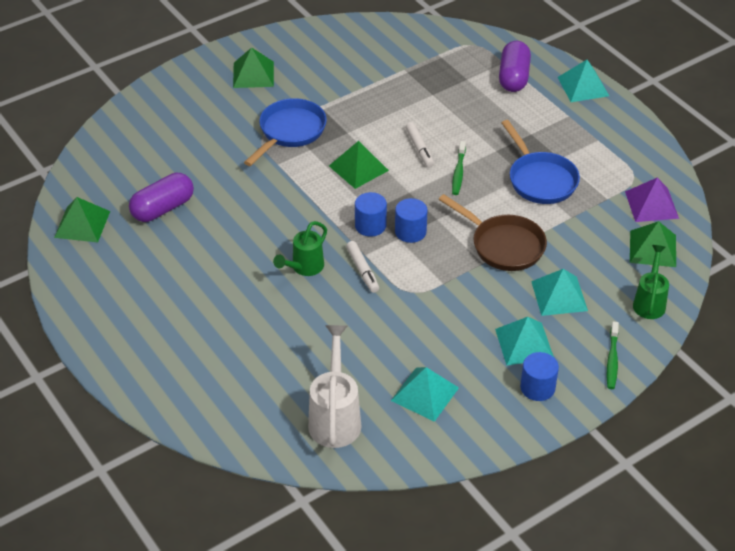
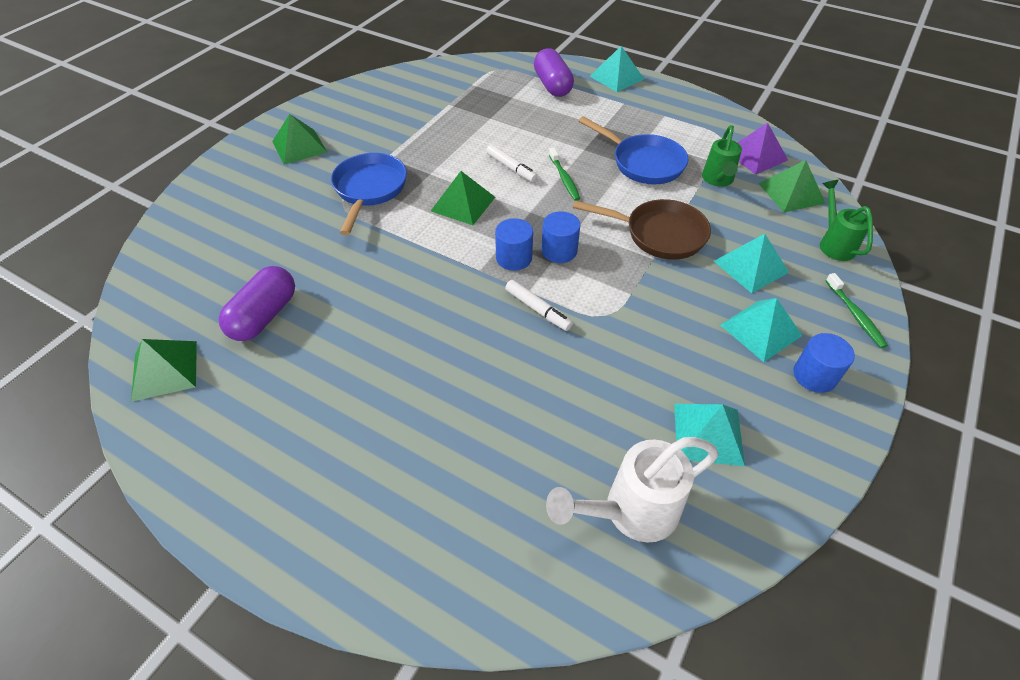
camera: 25 degrees left, 5 degrees up
(304, 268) = (471, 330): green watering can -> green watering can (717, 180)
(335, 417) = (630, 512): white watering can -> white watering can turned 90 degrees counterclockwise

